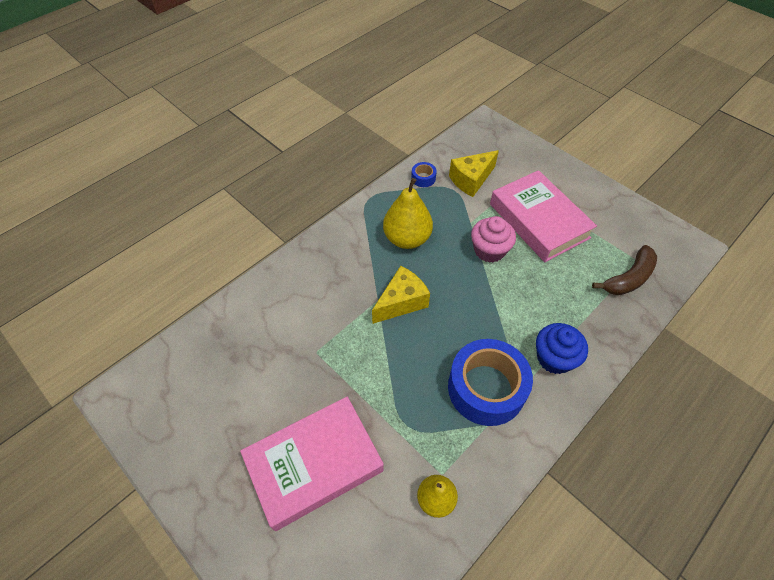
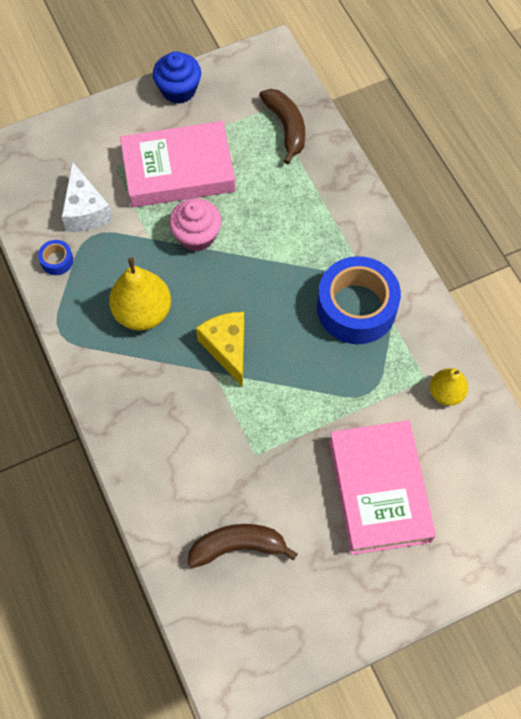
camera: 70 degrees left, 10 degrees up
(233, 364) = (238, 546): none -> brown banana
(471, 180) = (85, 211): yellow cheese -> white cheese
(554, 358) = (347, 235): blue cupcake -> blue cupcake (178, 90)

